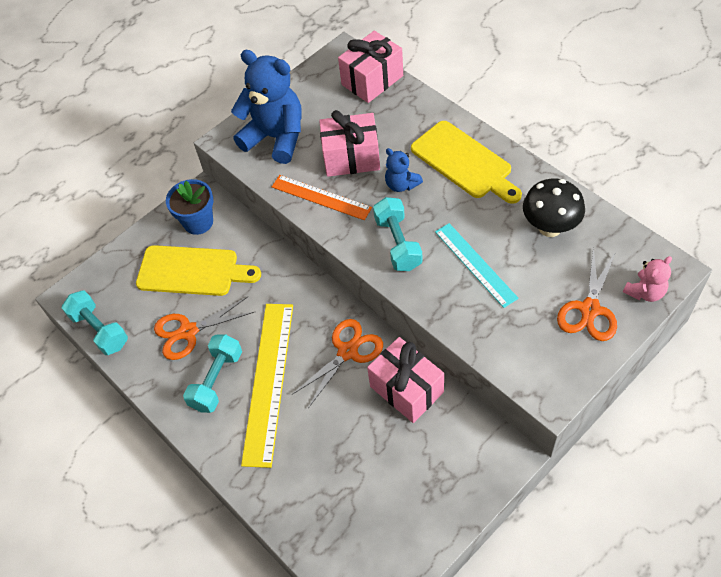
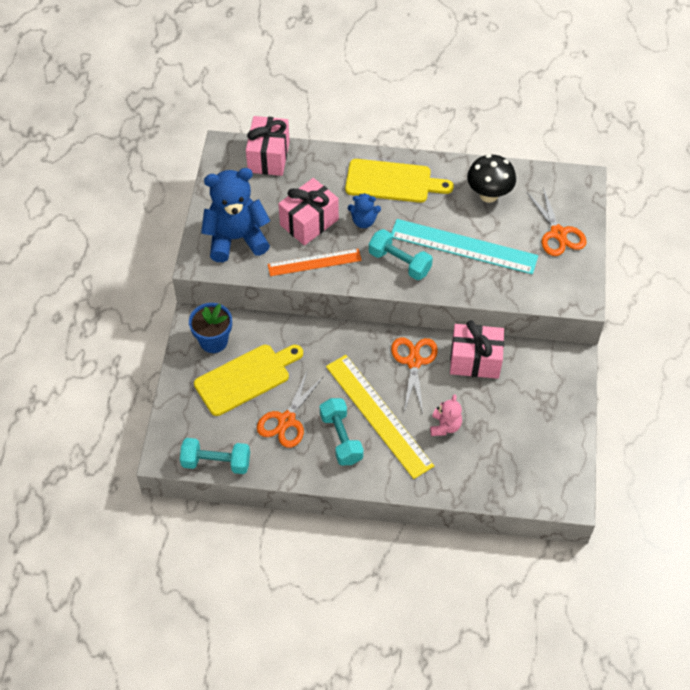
camera: 45 degrees left, 0 degrees up
(475, 264) = (463, 247): turquoise ruler -> turquoise ruler, size x1.60
(645, 292) = (580, 203): pink teddy bear -> pink teddy bear (445, 426)

